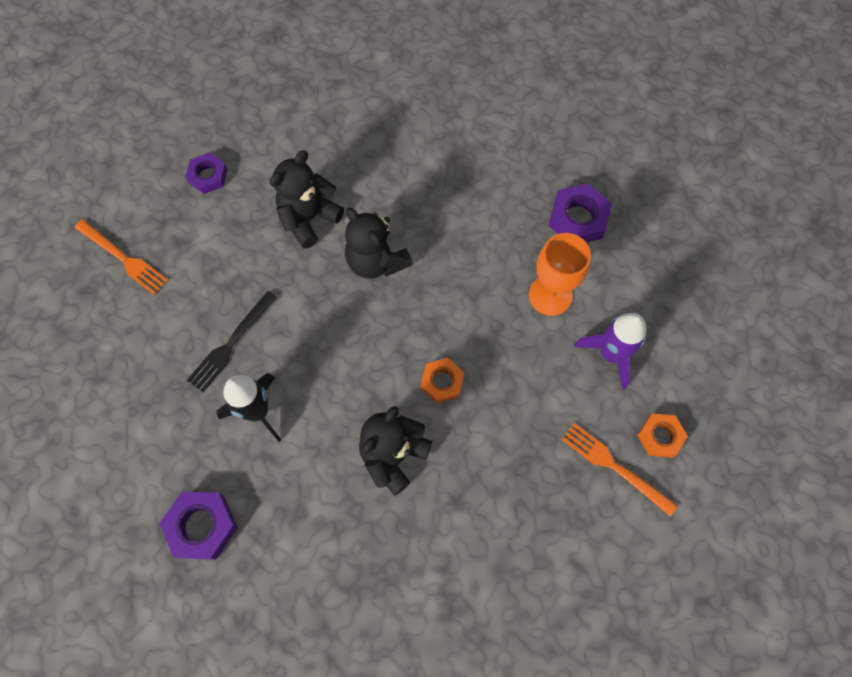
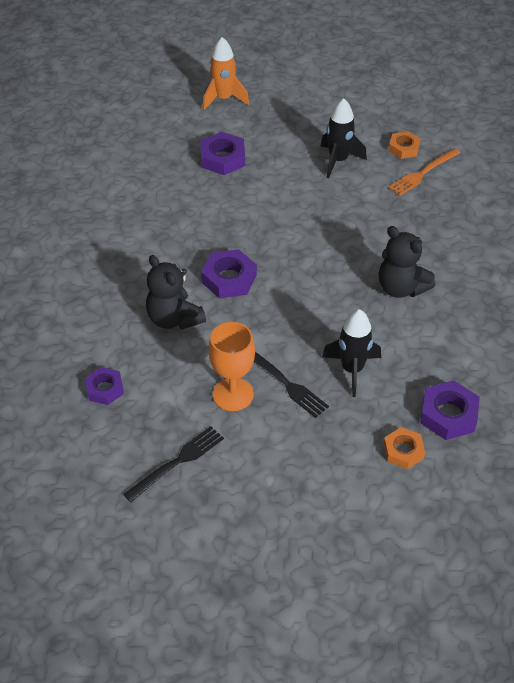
camera: 80 degrees left, 20 degrees down
(123, 258) = (177, 462): orange fork -> black fork
(376, 261) = (229, 278): black teddy bear -> purple nut
(442, 382) = (345, 252): orange nut -> orange nut (403, 451)
(550, 295) = (284, 183): orange goblet -> orange goblet (233, 394)
(611, 354) = (338, 160): purple rocket -> black rocket
(693, 199) = (223, 99): none -> orange rocket

